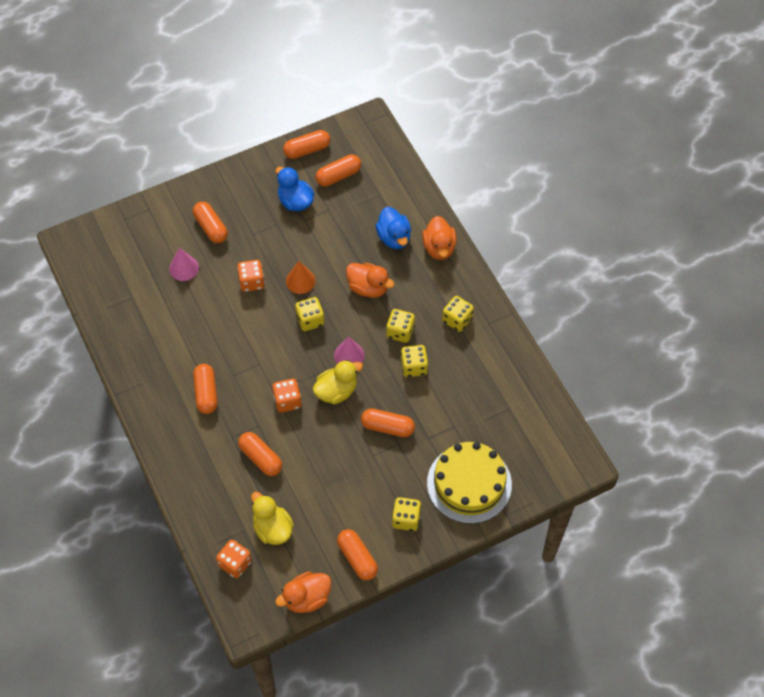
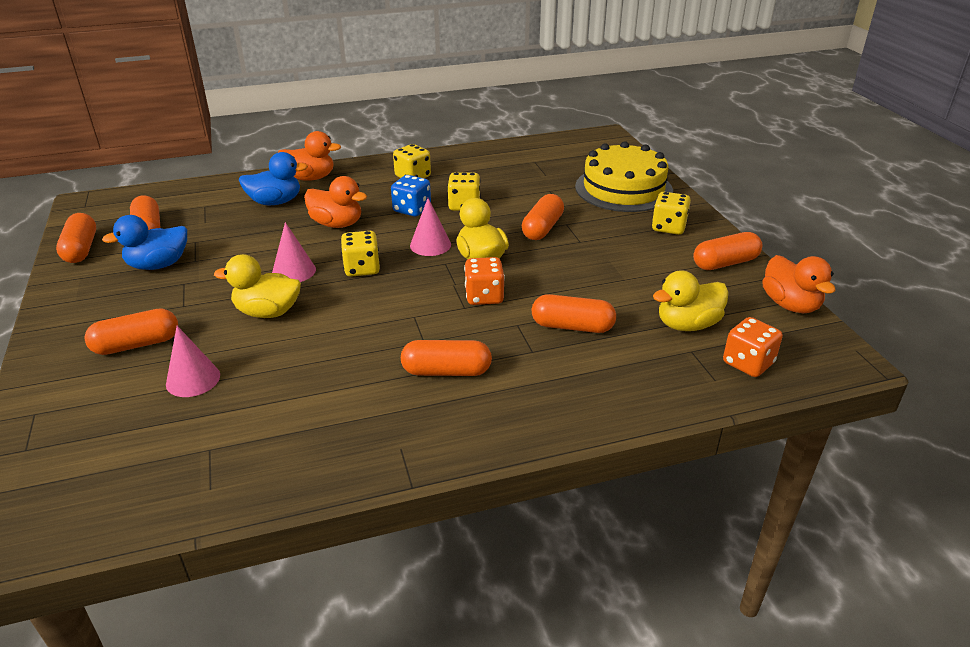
camera: 80 degrees left, 25 degrees down
(252, 282) = (267, 312): orange dice -> yellow duck
(261, 458) = (572, 326): orange capsule -> orange capsule turned 45 degrees clockwise
(300, 281) = (294, 271): orange cone -> pink cone
(368, 288) = (337, 224): orange duck -> orange duck turned 75 degrees clockwise
(400, 332) = (412, 209): yellow dice -> blue dice

